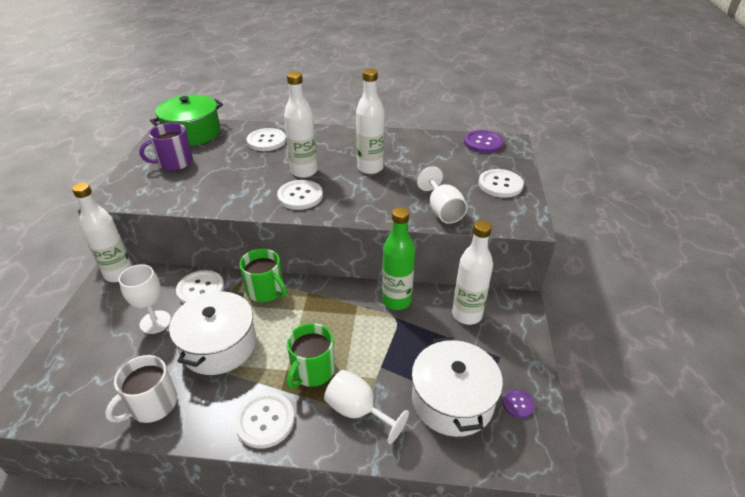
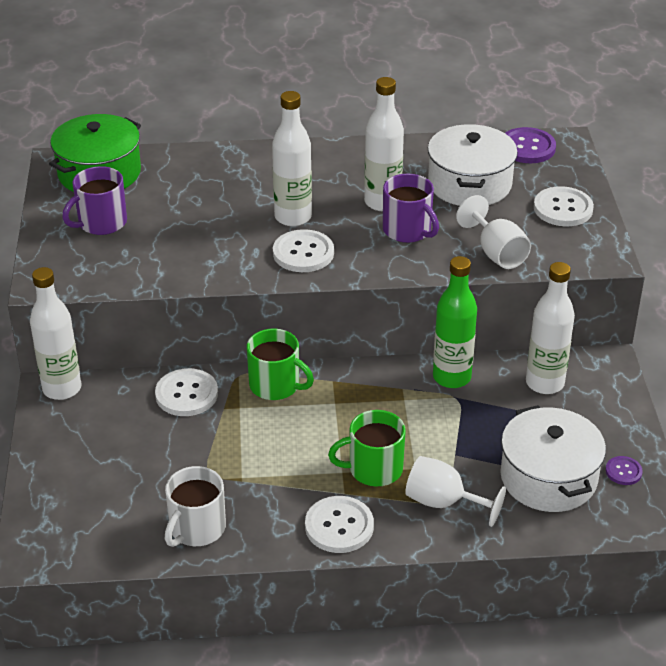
camera: 10 degrees left, 0 degrees up
(155, 322) = (148, 441): white goblet -> none
(219, 345) = (245, 456): white pot -> white pot (469, 184)
(266, 141) = (217, 175): white button -> none
(312, 370) = (374, 469): green mug -> green mug turned 60 degrees clockwise
(381, 188) = (408, 230): none -> purple mug

